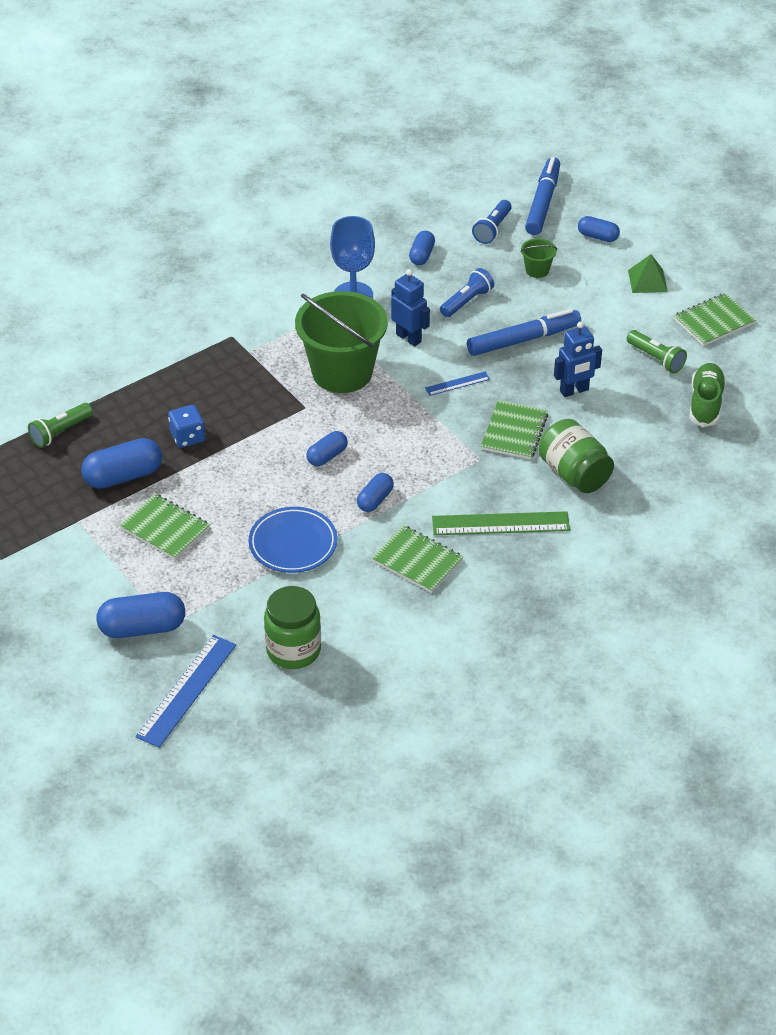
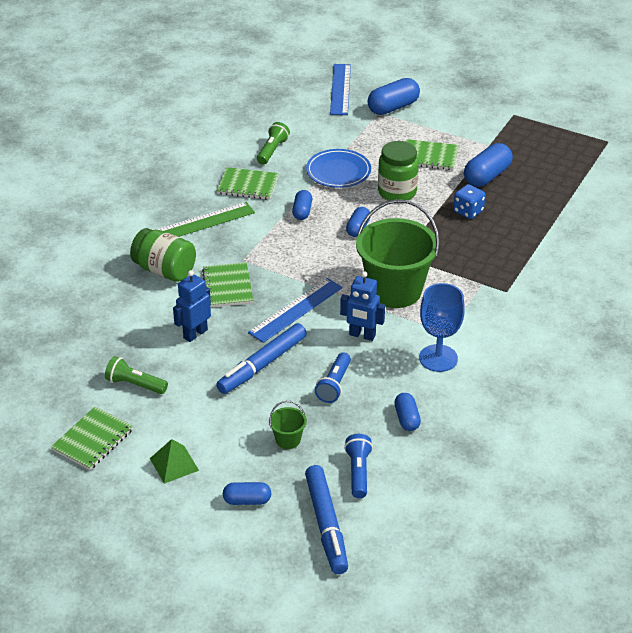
camera: 155 degrees right, 5 degrees down
(60, 432) = (558, 189): green flashlight -> green flashlight (272, 150)
(293, 650) = (293, 121): green jar -> green jar (397, 192)
(457, 384) = (296, 310): blue ruler -> blue ruler, size x1.94
(705, 403) = (76, 357): green shoe -> none

